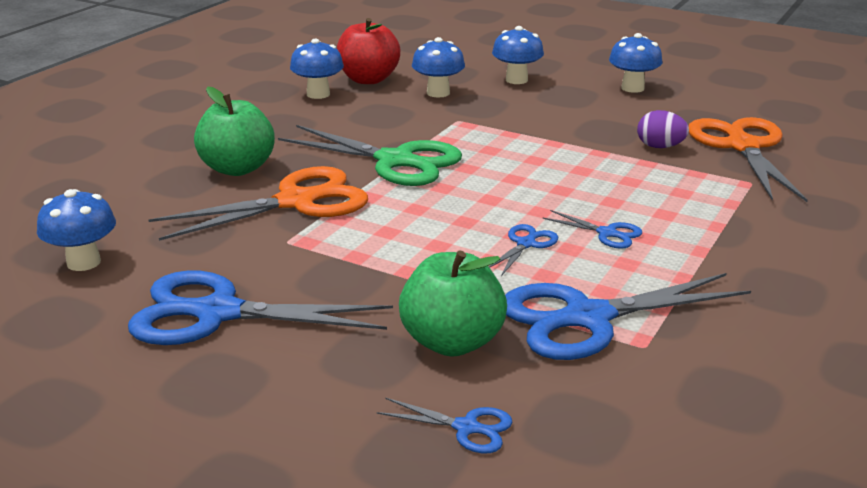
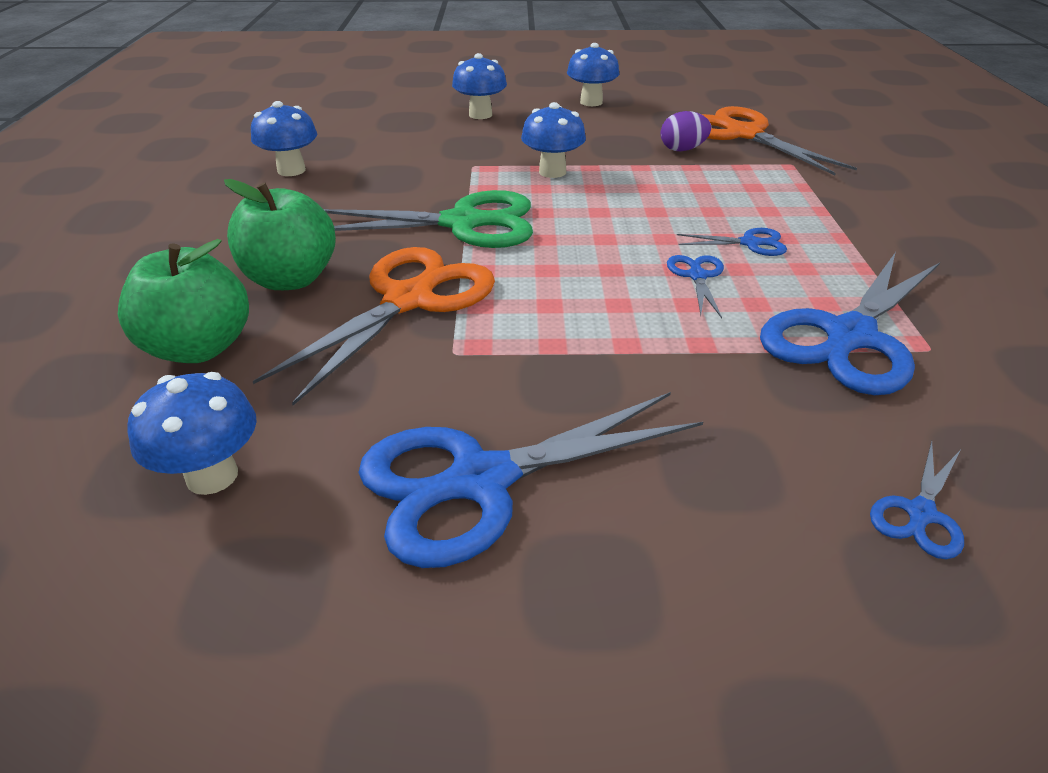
camera: 30 degrees left, 10 degrees up
(368, 79) = (330, 143): red apple -> none
(438, 93) = (420, 142): blue mushroom -> blue mushroom (552, 172)
(452, 342) = (773, 412): green apple -> green apple (199, 348)
(467, 428) = (920, 514): blue scissors -> blue scissors turned 135 degrees clockwise

